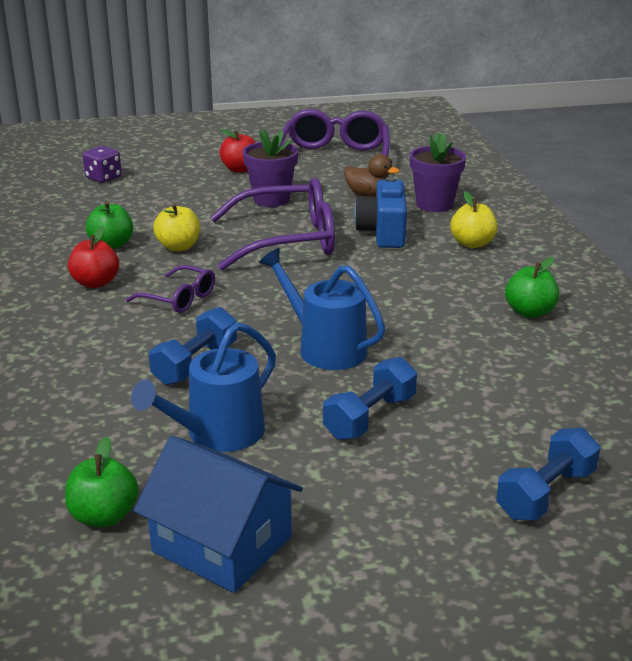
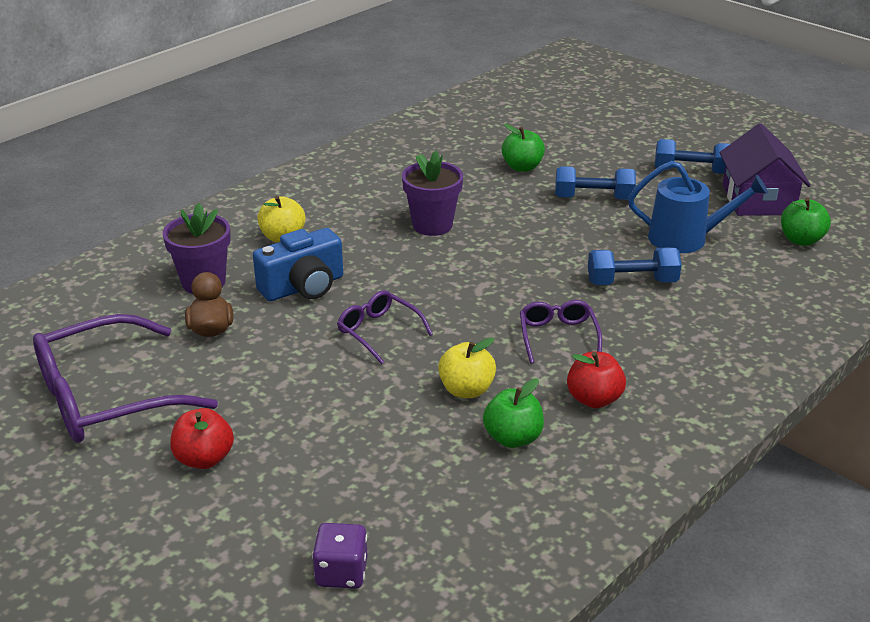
camera: 125 degrees left, 5 degrees up
(222, 544) = (758, 199): blue house -> purple house
(271, 199) = (283, 387): purple flower pot -> purple flower pot (432, 225)
(287, 240) = (378, 332): purple glasses -> purple glasses, size x0.51
(325, 348) = (538, 241): blue watering can -> none
(529, 312) = (385, 184): green apple -> green apple (522, 167)
(546, 494) = (585, 135): blue dumbbell -> blue dumbbell (691, 171)

